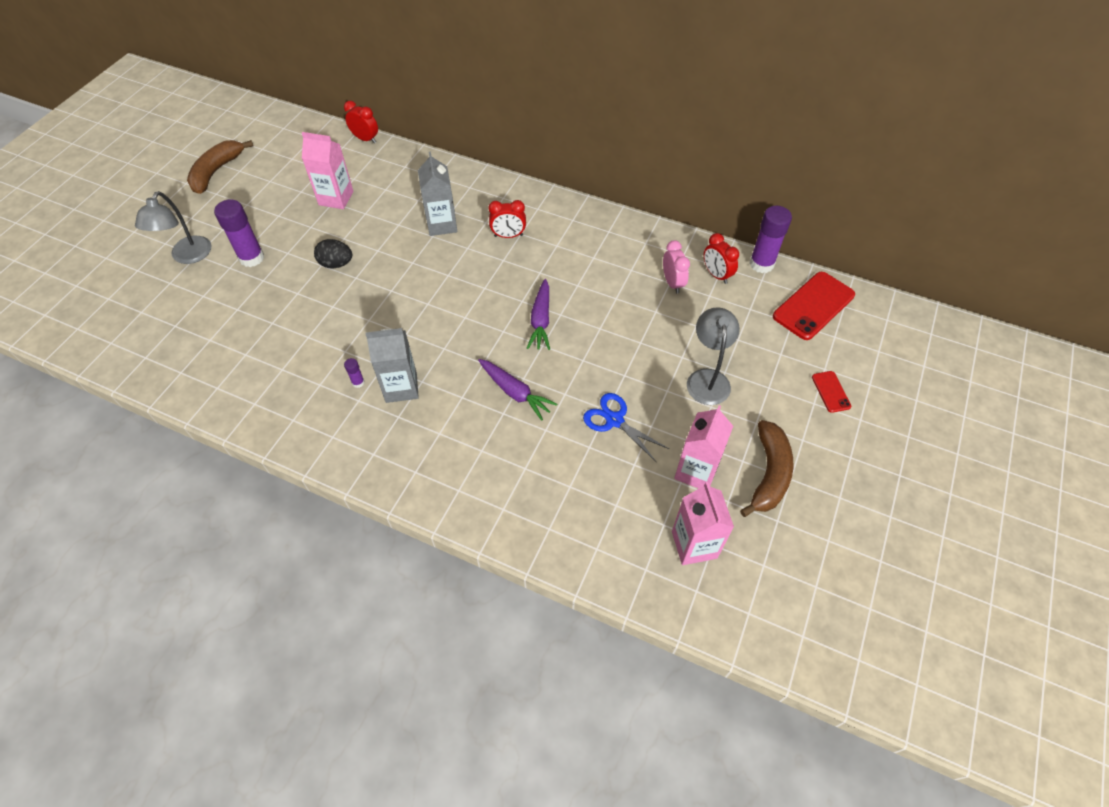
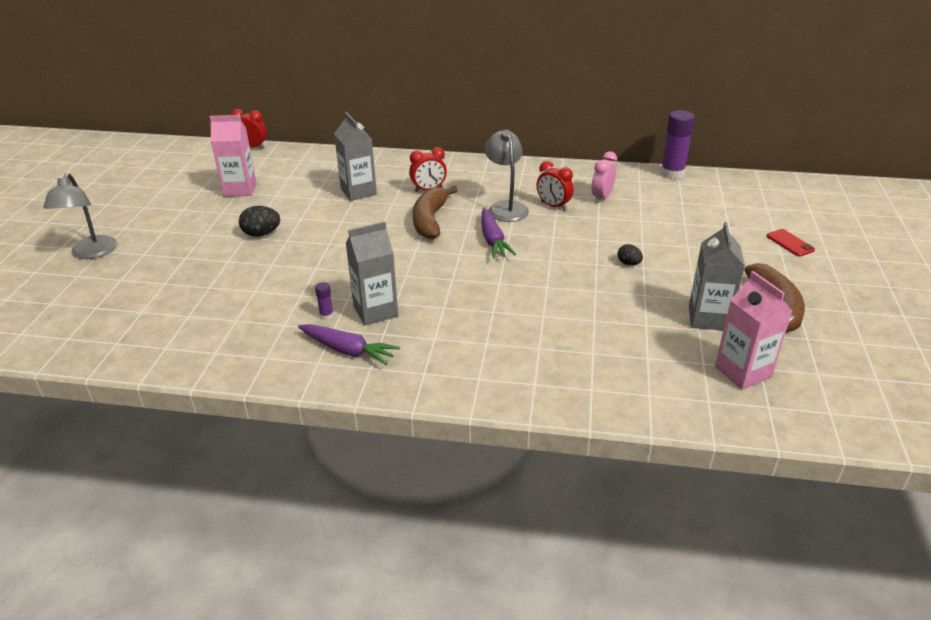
camera: 15 degrees left, 20 degrees down
(216, 171) = (101, 189): brown banana -> brown banana (430, 220)
(251, 258) = (166, 243): purple glue stick -> none
(515, 392) = (496, 294): purple carrot -> purple carrot (348, 350)
(614, 420) = (607, 297): blue scissors -> none
(655, 382) = (628, 263): none -> black egg
(672, 283) = (602, 197): pink clock -> pink clock turned 120 degrees counterclockwise
(696, 471) = (708, 318): pink carton -> grey carton
(707, 378) = (675, 253): grey lamp -> grey lamp (506, 207)
(716, 275) = (637, 186): red clock -> red clock (553, 206)
(813, 306) = (735, 192): red phone -> none

